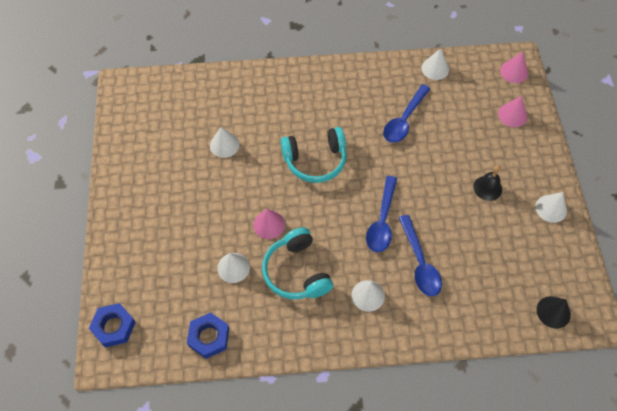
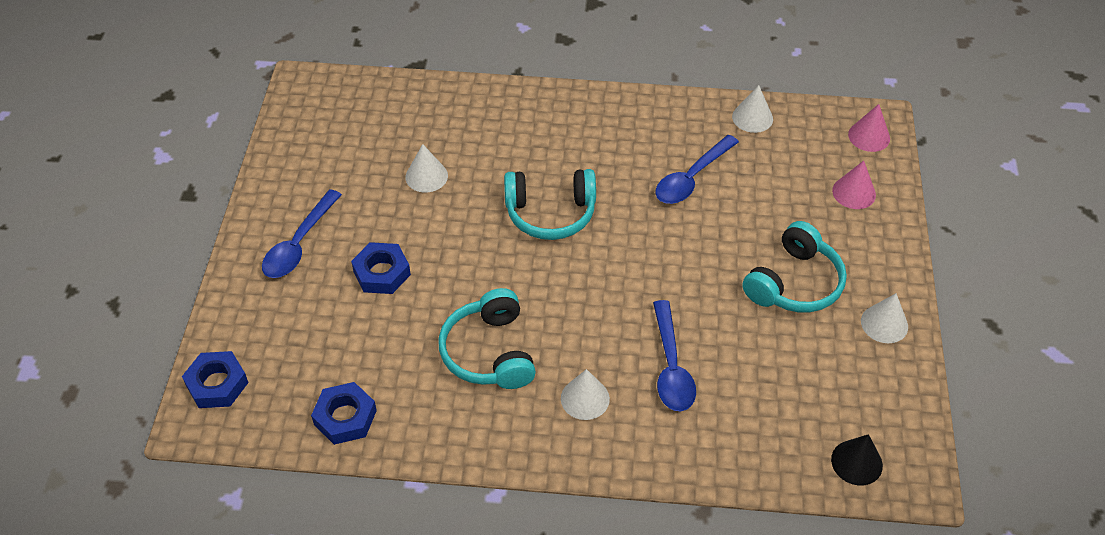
camera: 10 degrees right, 10 degrees down
(210, 223) = (382, 273): none -> blue nut
(233, 267) = (401, 334): white cone -> none
(269, 224) = (464, 286): pink cone -> none
(382, 221) = (628, 304): blue spoon -> blue spoon (299, 244)
(487, 188) = (794, 283): black bell -> turquoise headphones

